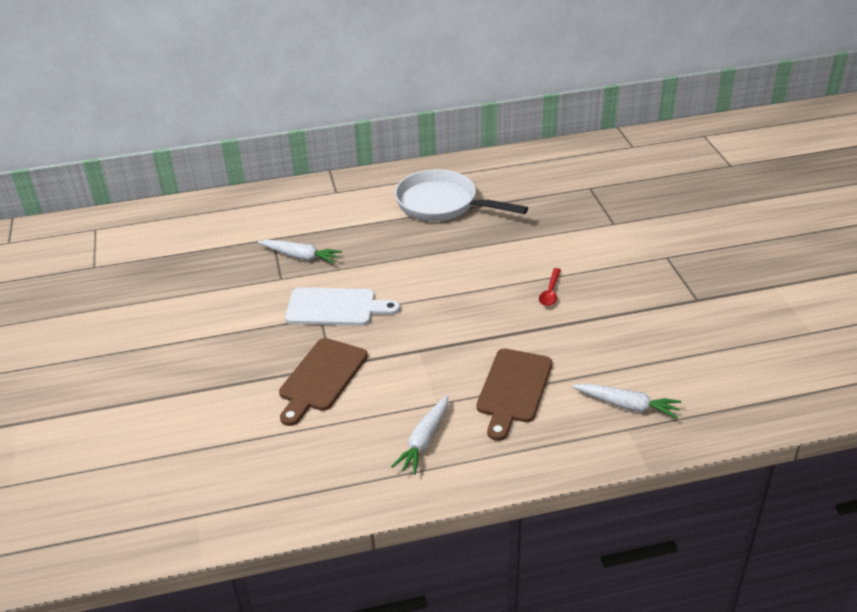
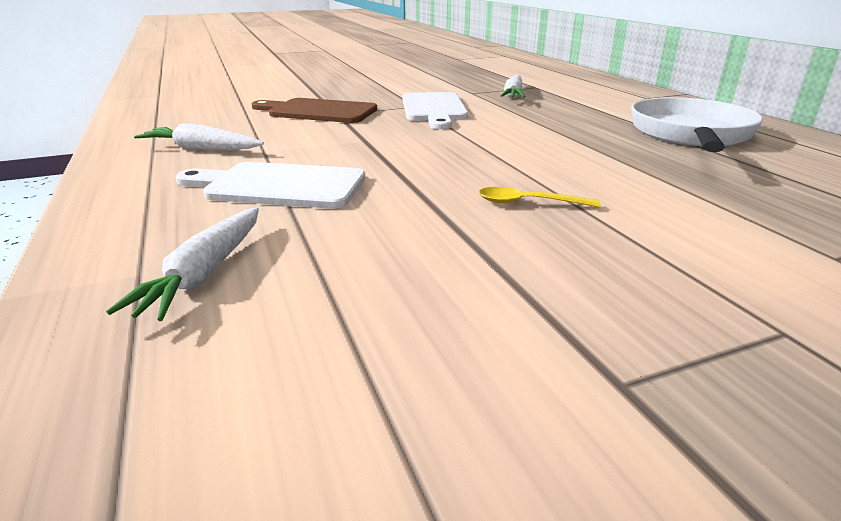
camera: 80 degrees right, 10 degrees down
(513, 389) = (279, 186): brown cutting board -> white cutting board
(550, 292) = (528, 203): red spoon -> yellow spoon

